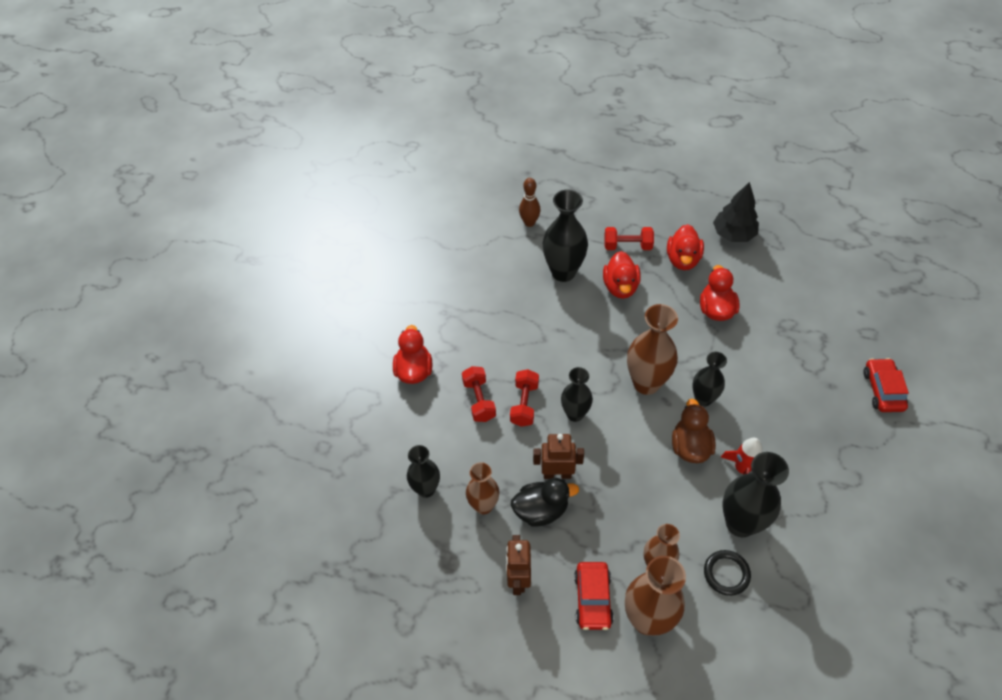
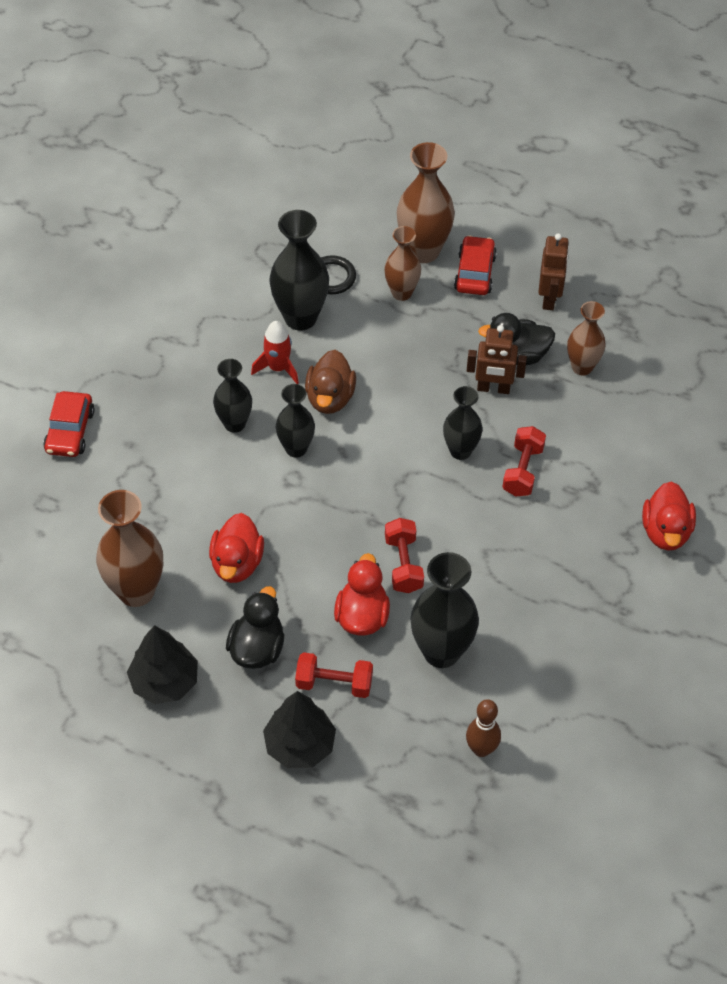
camera: 175 degrees left, 0 degrees up
(426, 489) = (648, 391): black vase -> black vase (234, 424)
(479, 400) = (580, 482): red dumbbell -> red dumbbell (403, 564)
(639, 212) = (299, 745): none -> black tree
(646, 383) = (362, 476): brown vase -> brown vase (136, 591)
(682, 259) = (257, 648): red duck -> black duck

